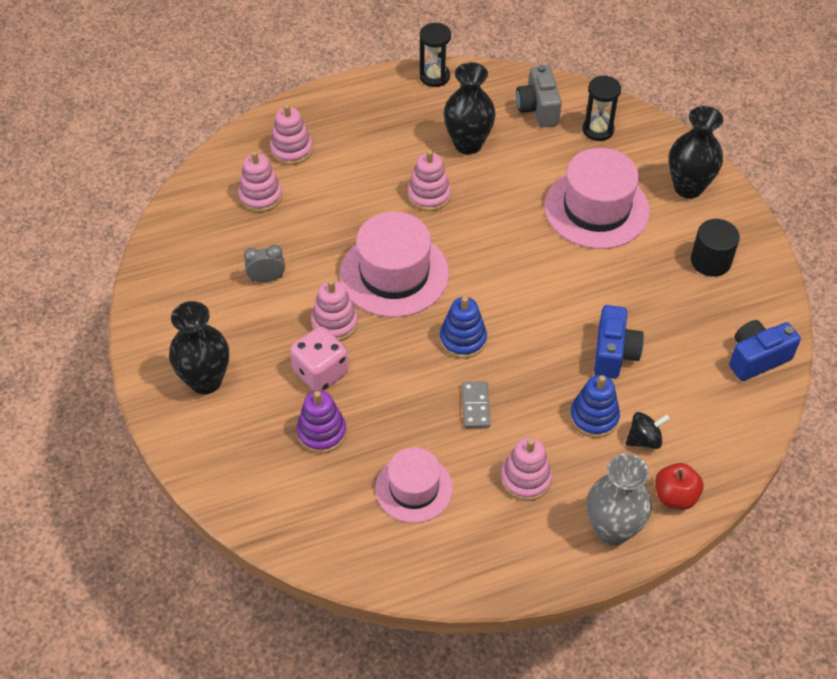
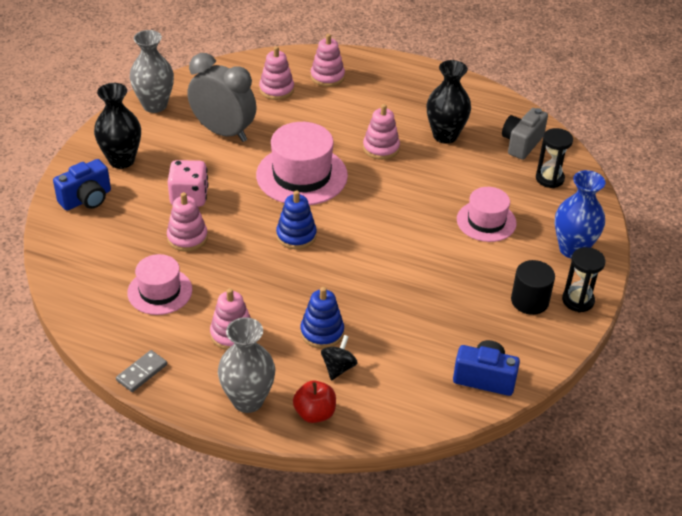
camera: 40 degrees right, 10 degrees down
(161, 296) = (154, 105): none -> grey vase
(267, 279) = (223, 132): grey clock -> grey clock, size x2.24
(321, 432) = (148, 227): purple stacking toy -> none
(334, 323) = (231, 178): pink stacking toy -> pink stacking toy (187, 238)
(434, 76) = (473, 88): black hourglass -> black hourglass (578, 300)
(475, 406) = (255, 275): grey domino -> grey domino (141, 372)
(596, 208) = (486, 221): pink hat -> pink hat, size x0.63
(614, 353) = (384, 307): blue camera -> blue camera (86, 199)
(644, 439) = (338, 368): black spinning top -> black spinning top turned 90 degrees counterclockwise
(688, 187) = (572, 249): black vase -> blue vase

